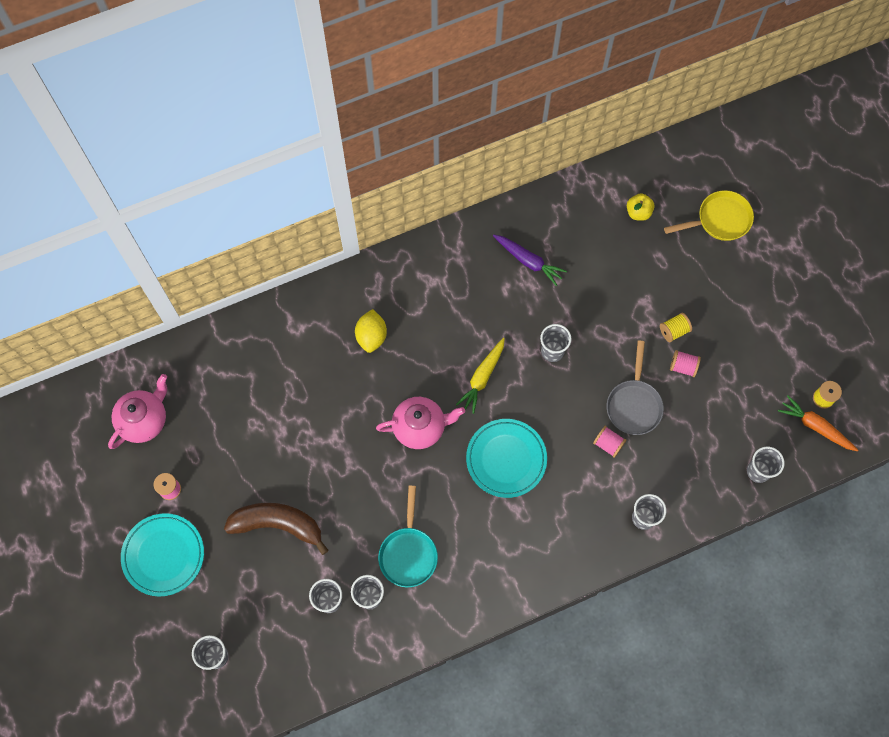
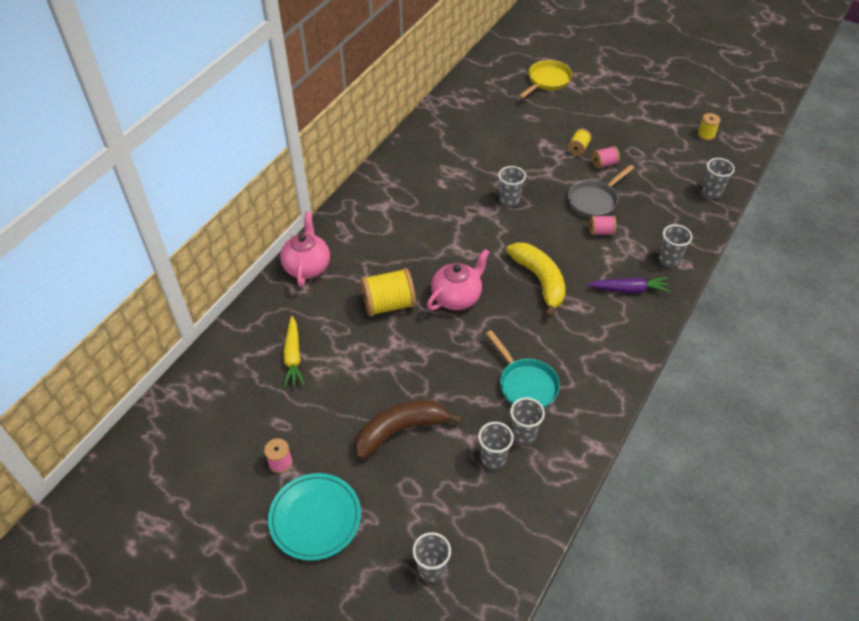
camera: 35 degrees left, 20 degrees down
(144, 420) = (214, 424): pink teapot -> pink teapot (307, 266)
(357, 395) = (388, 304): none -> yellow spool
(371, 336) = (367, 261): yellow lemon -> none
(482, 377) = (474, 242): yellow carrot -> yellow carrot (293, 356)
(506, 459) = (539, 280): turquoise plate -> yellow banana
(528, 261) = (443, 161): purple carrot -> purple carrot (629, 289)
(634, 404) = (594, 200): grey pan -> grey pan turned 75 degrees clockwise
(638, 212) = (492, 101): yellow apple -> none
(815, 426) = (718, 151): orange carrot -> none

